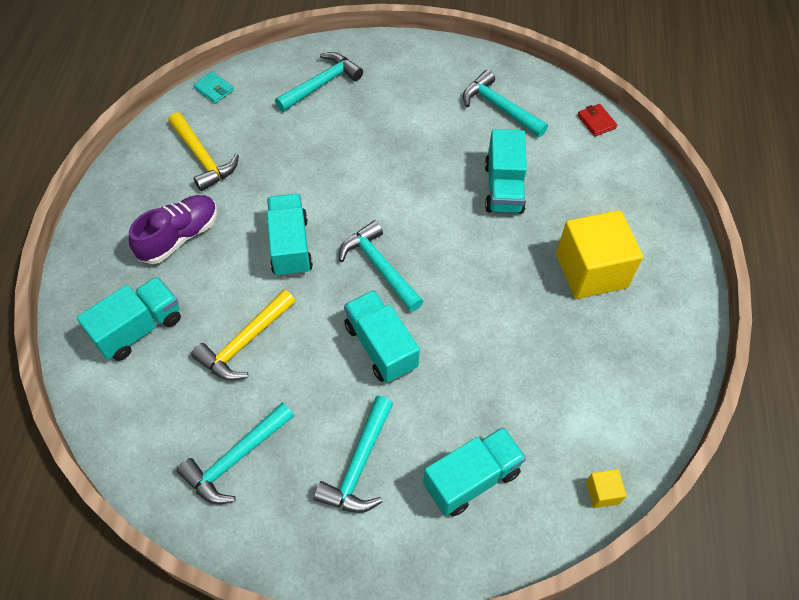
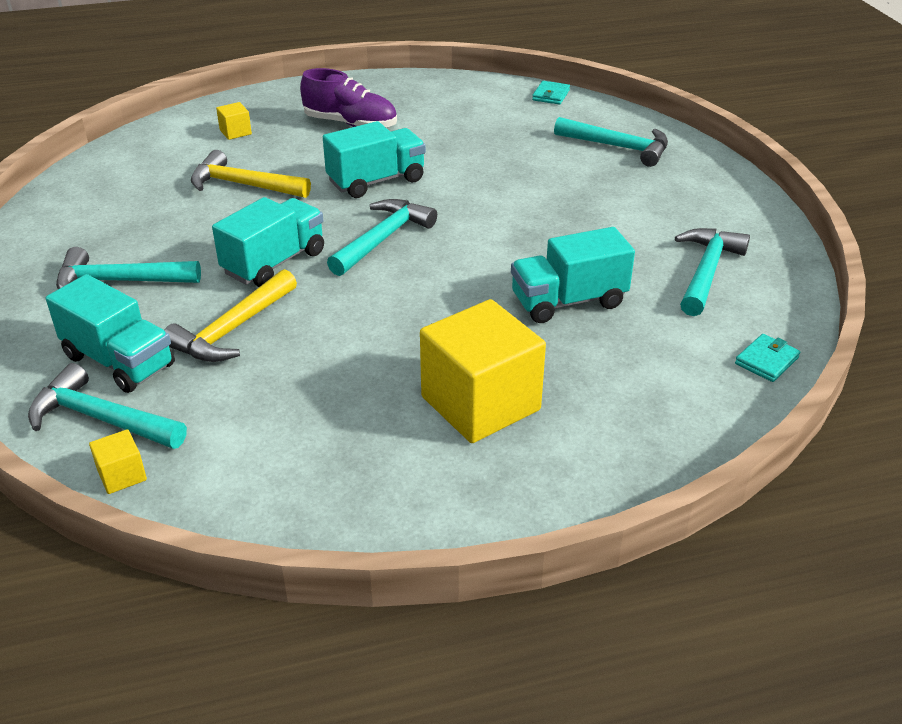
camera: 70 degrees right, 20 degrees down
(139, 328) = (235, 132): turquoise truck -> yellow cube
(202, 158) = (456, 111): yellow hammer -> yellow hammer (233, 329)
(236, 459) = (109, 212): turquoise hammer -> turquoise hammer (101, 419)
(596, 122) = (766, 361): red wallet -> turquoise wallet

